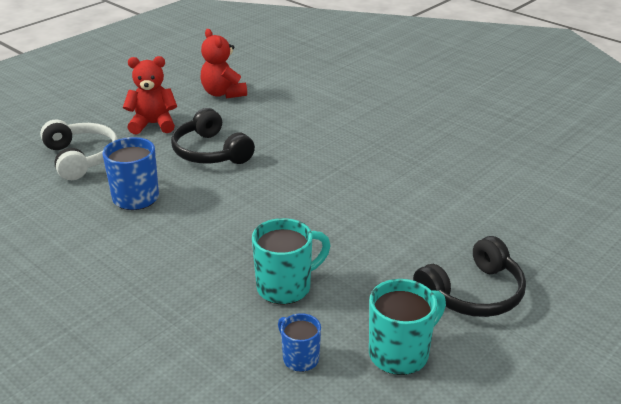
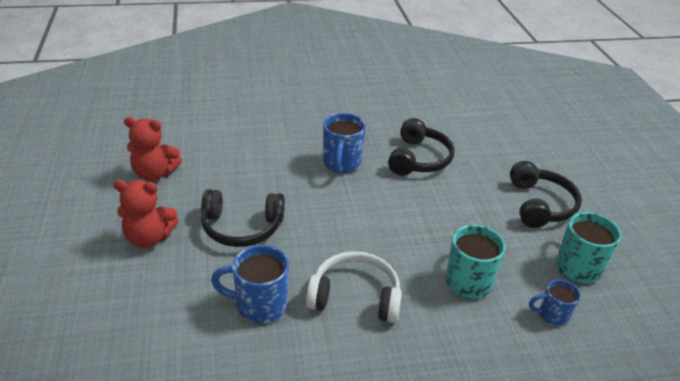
camera: 55 degrees left, 5 degrees up
(81, 158) = (146, 312): white headphones -> white headphones (355, 296)
(153, 124) = (149, 237): red teddy bear -> red teddy bear turned 120 degrees counterclockwise
(356, 158) = (341, 164): none -> blue mug
(431, 193) = (419, 159): none -> black headphones

